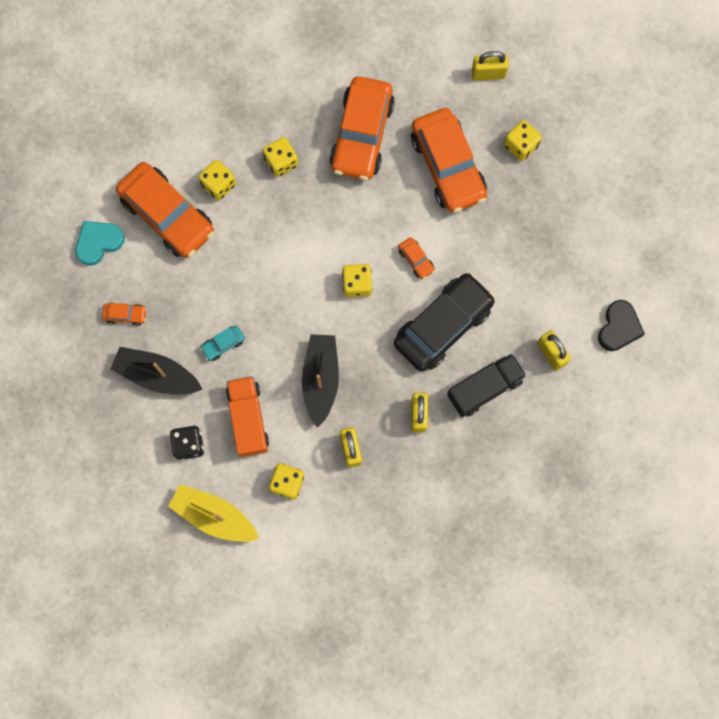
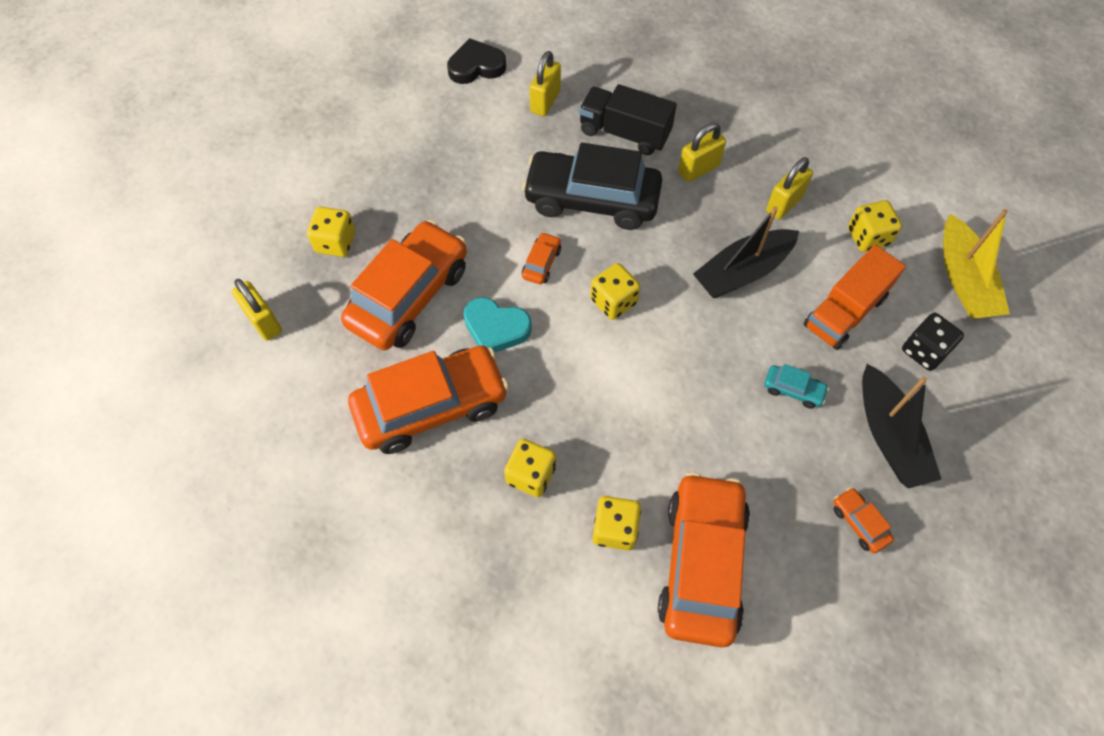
camera: 125 degrees left, 15 degrees down
(98, 242) = (806, 627): turquoise heart -> turquoise heart (496, 328)

